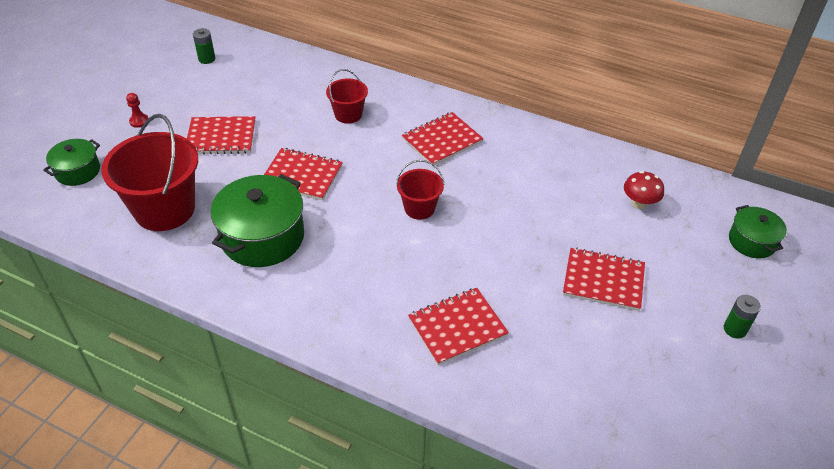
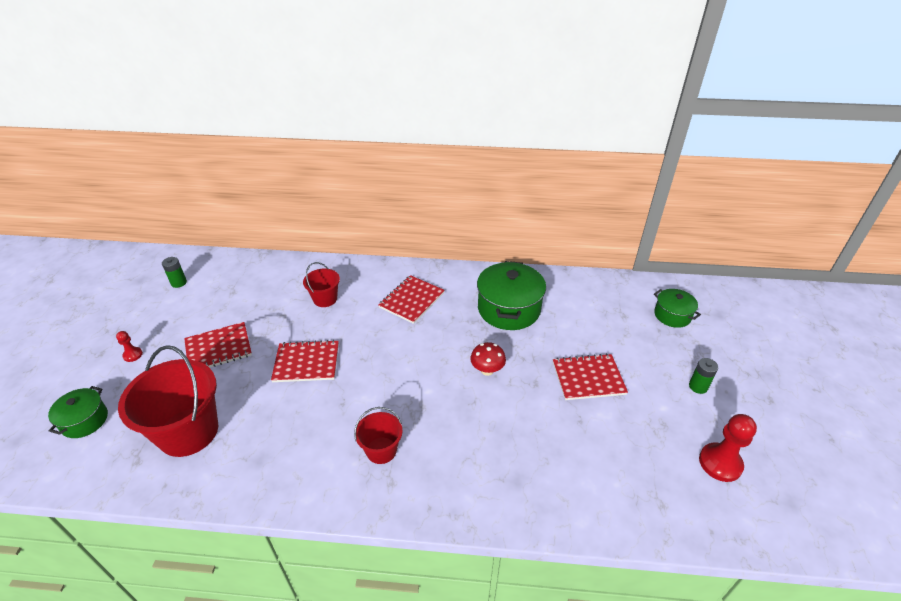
camera: 20 degrees left, 5 degrees down
(262, 237) = (293, 429): green pot -> green pot (509, 309)
(419, 208) = (419, 362): red bucket -> red bucket (381, 450)
(457, 327) = (497, 456): red notebook -> none
(639, 204) = (582, 309): red mushroom -> red mushroom (487, 370)
(710, 416) = (720, 463): none -> red pawn

